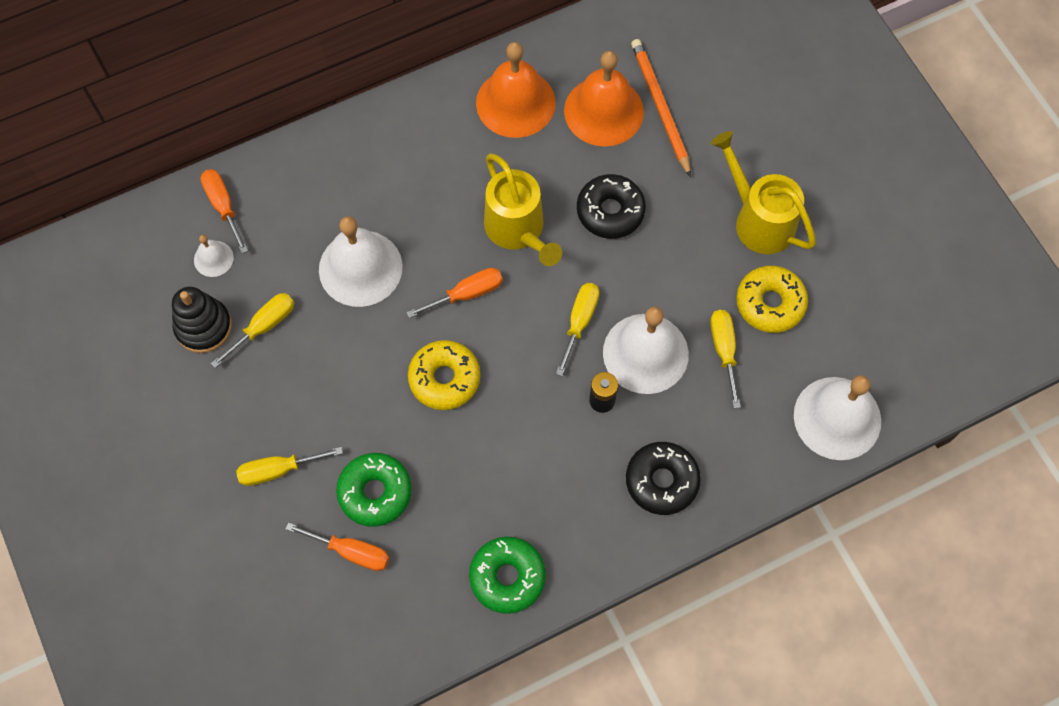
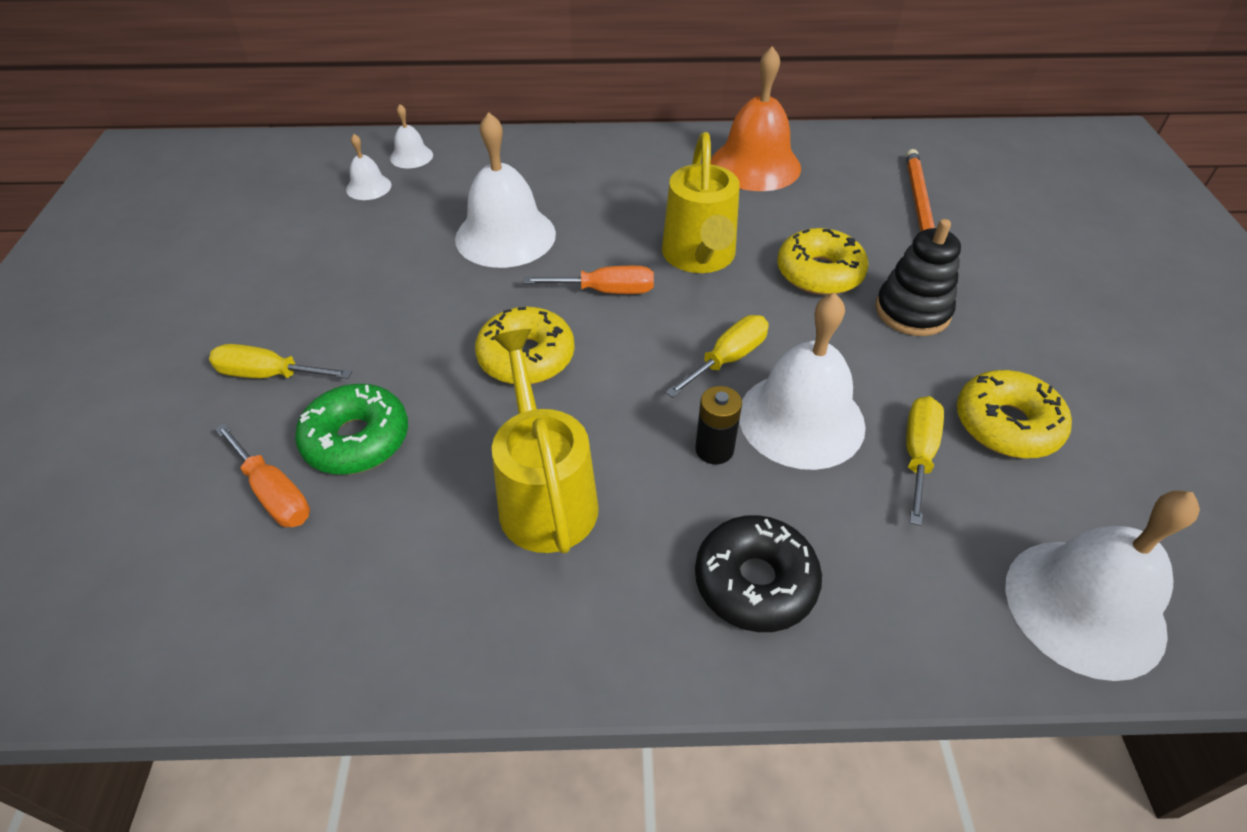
camera: 25 degrees right, 20 degrees down
(203, 327) = (311, 231): black stacking toy -> black stacking toy (912, 311)
(223, 206) = (411, 156): orange screwdriver -> white bell
(264, 326) = (369, 249): yellow screwdriver -> none
(507, 577) = (450, 616): green donut -> none
(604, 111) = (851, 195): orange bell -> none
(610, 211) = (819, 273): black donut -> yellow donut
(758, 219) = (1014, 335): yellow watering can -> yellow watering can (544, 495)

